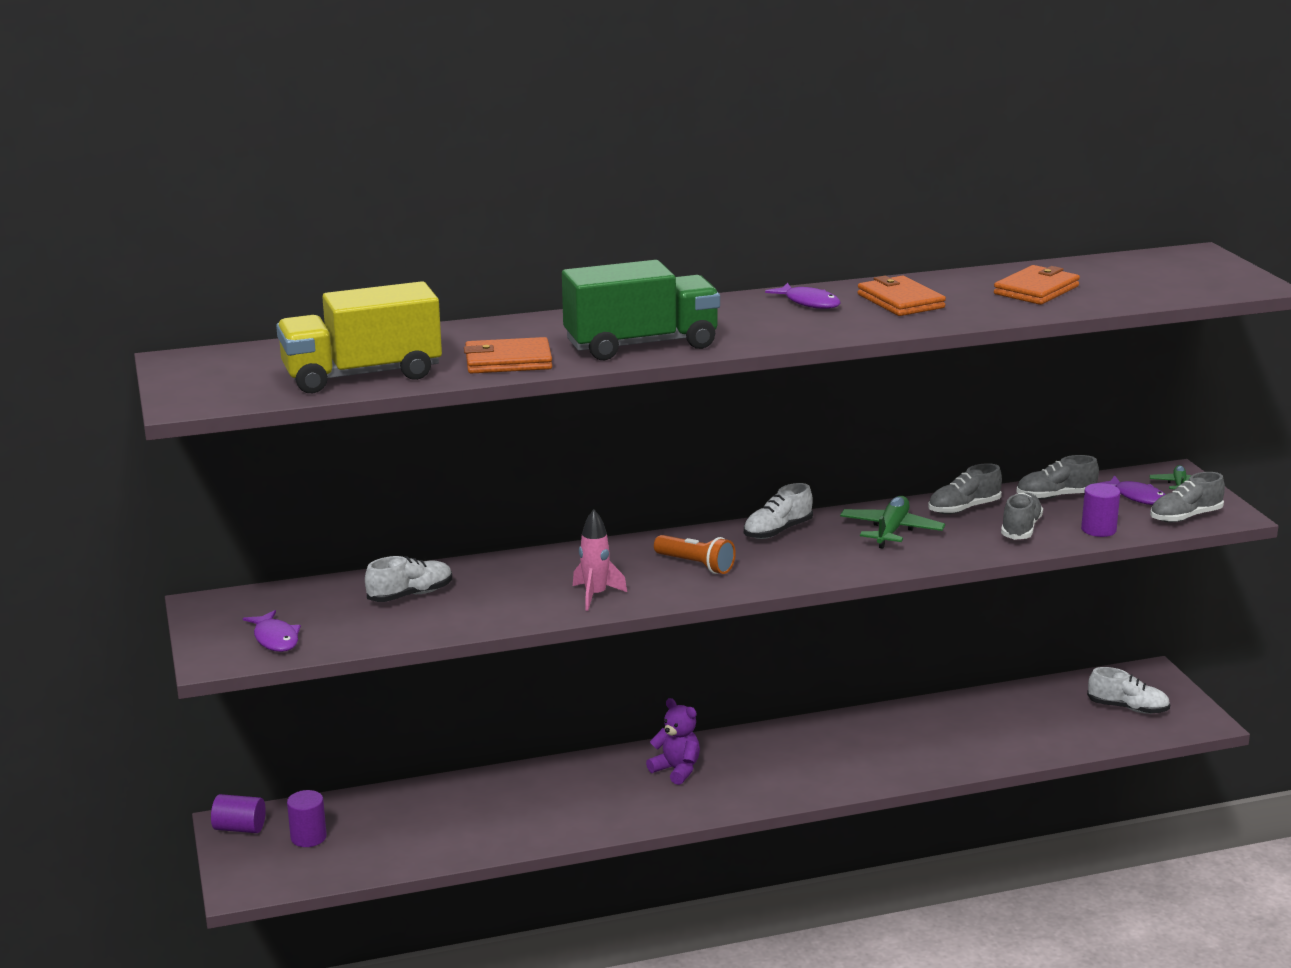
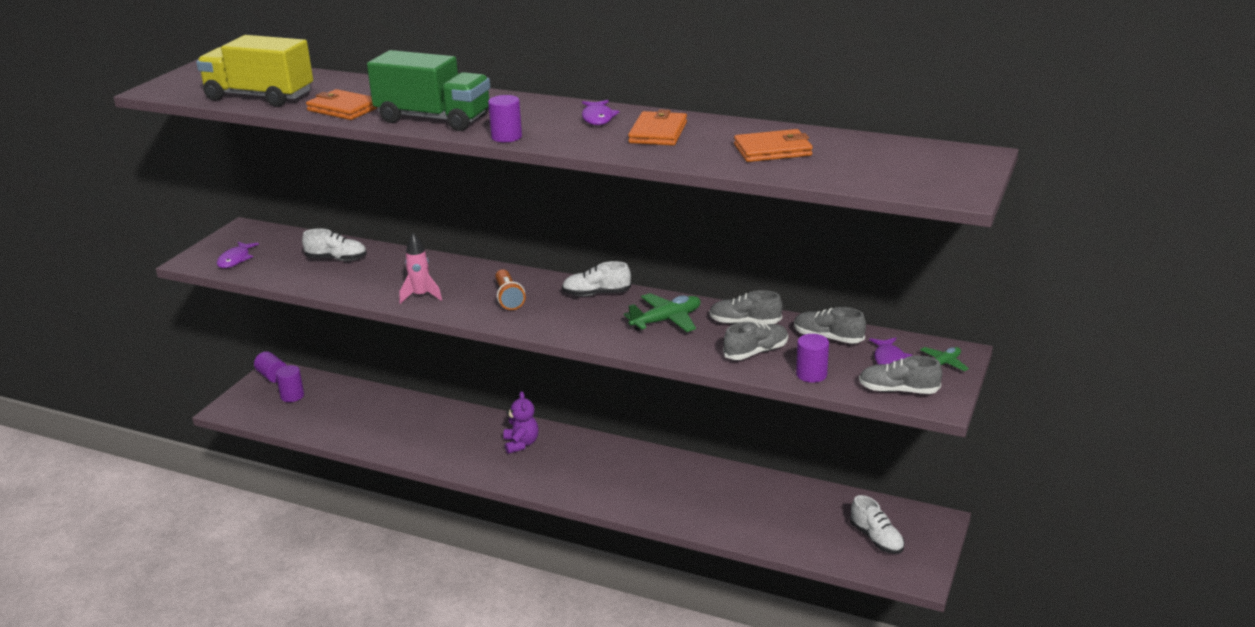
camera: 40 degrees right, 5 degrees up
(766, 341) = (506, 137): none -> purple cylinder

